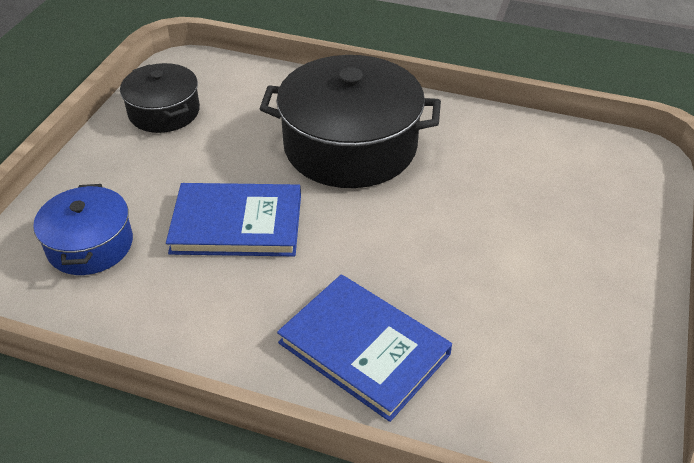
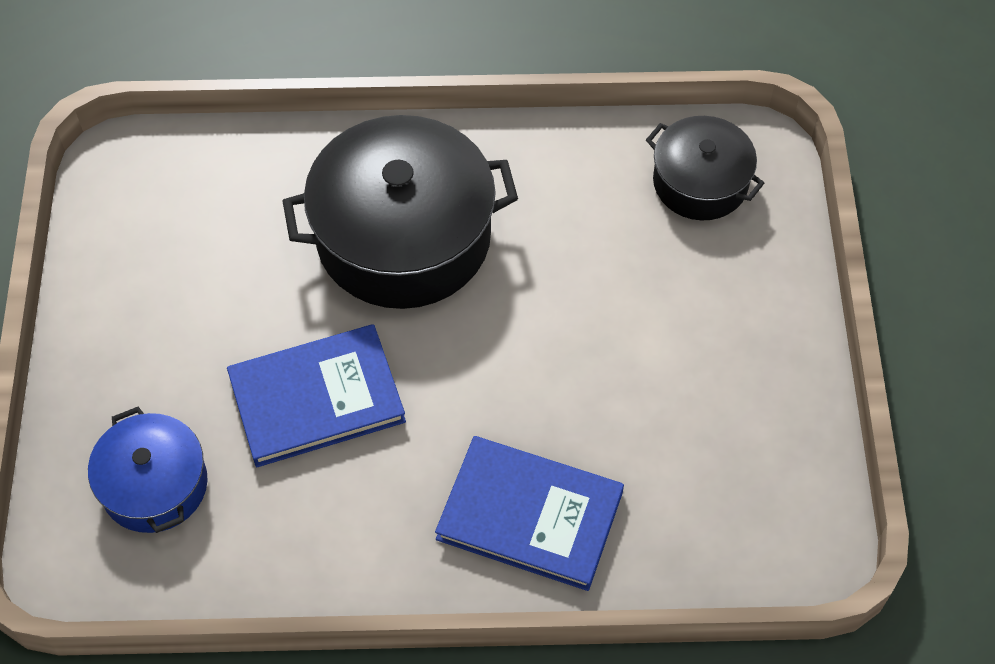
camera: 20 degrees left, 15 degrees up
(164, 112) = (136, 252): black pot -> black pot (700, 182)

